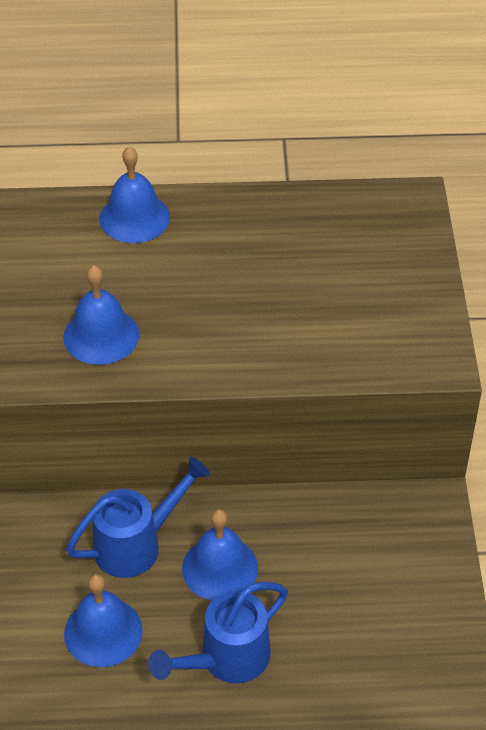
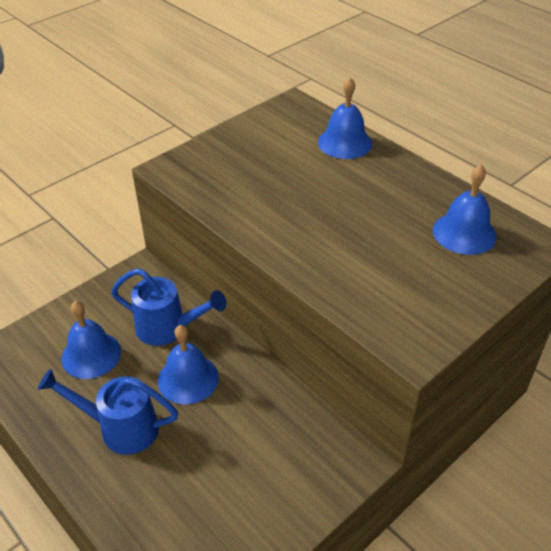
camera: 50 degrees right, 5 degrees down
(101, 335) = (238, 182): blue bell -> blue bell (464, 233)

